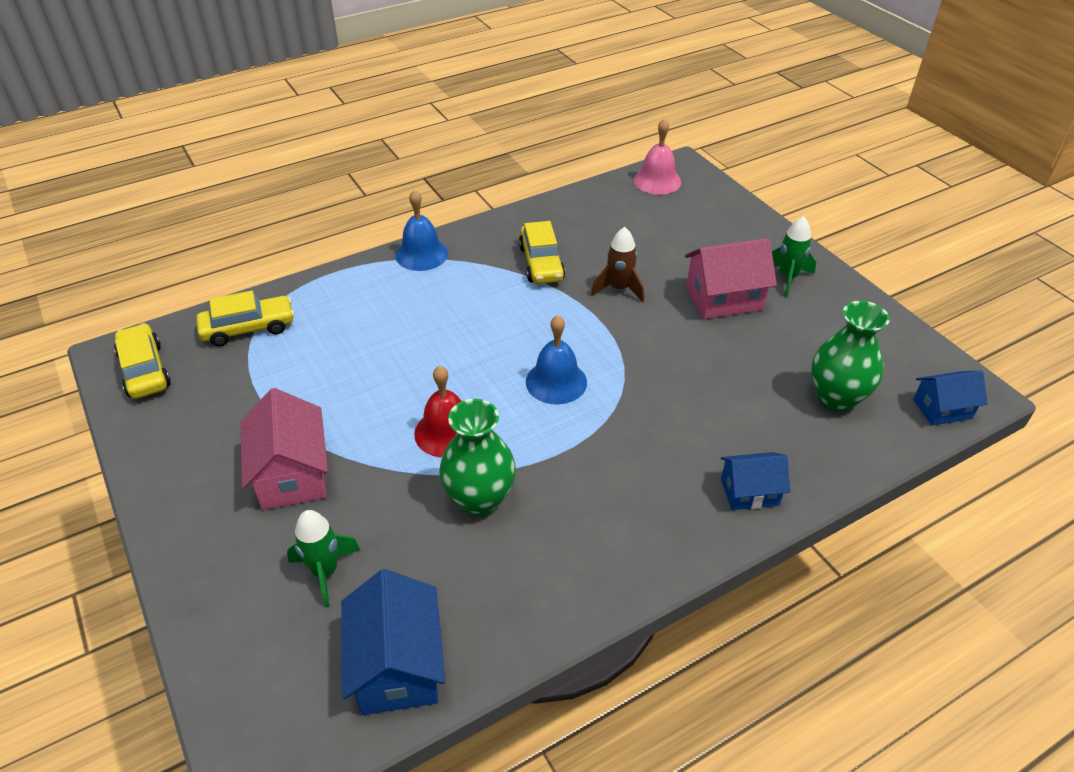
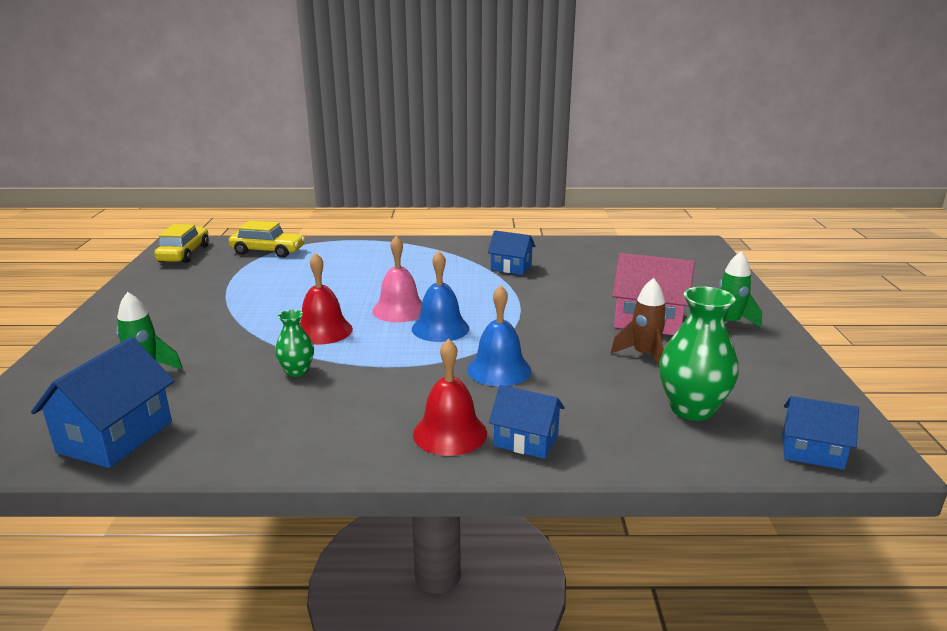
camera: 30 degrees right, 20 degrees down
(292, 474) = (195, 320): pink house -> none
(421, 254) = (427, 244): blue bell -> blue bell (499, 369)
(480, 499) = (297, 371): green vase -> green vase, size x0.55
(541, 263) = (511, 267): yellow car -> blue house
(619, 289) = (558, 294): brown rocket -> brown rocket (644, 356)
(657, 181) = (666, 247): pink bell -> pink bell (399, 310)
(685, 512) = (450, 433): none -> red bell

